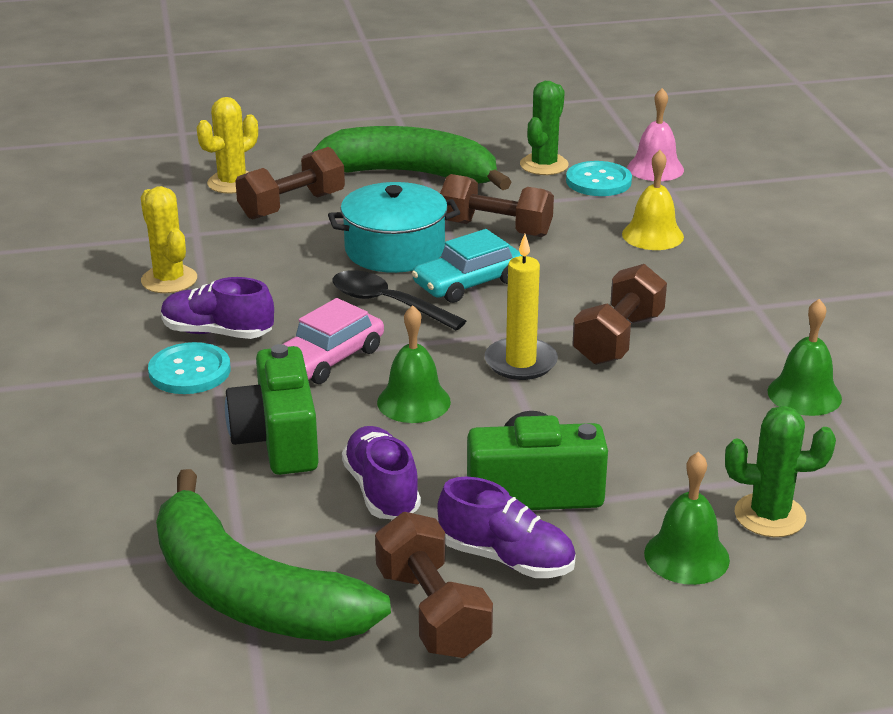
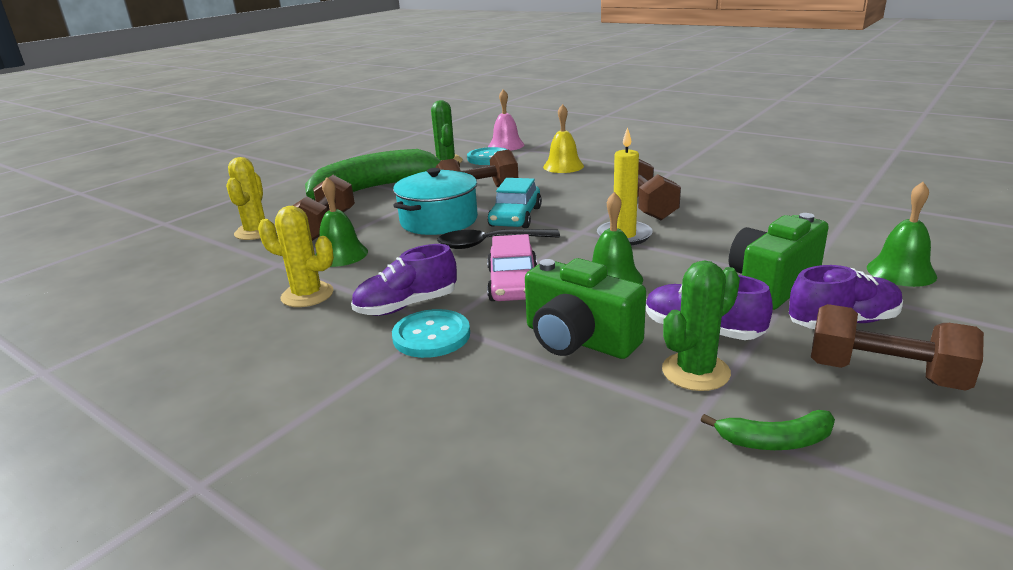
camera: 40 degrees left, 5 degrees down
(250, 593) = (775, 441): green banana -> green banana, size x0.41
(769, 516) = (881, 238): green cactus -> green cactus (695, 372)
(804, 394) = (771, 191): green bell -> green bell (341, 254)

